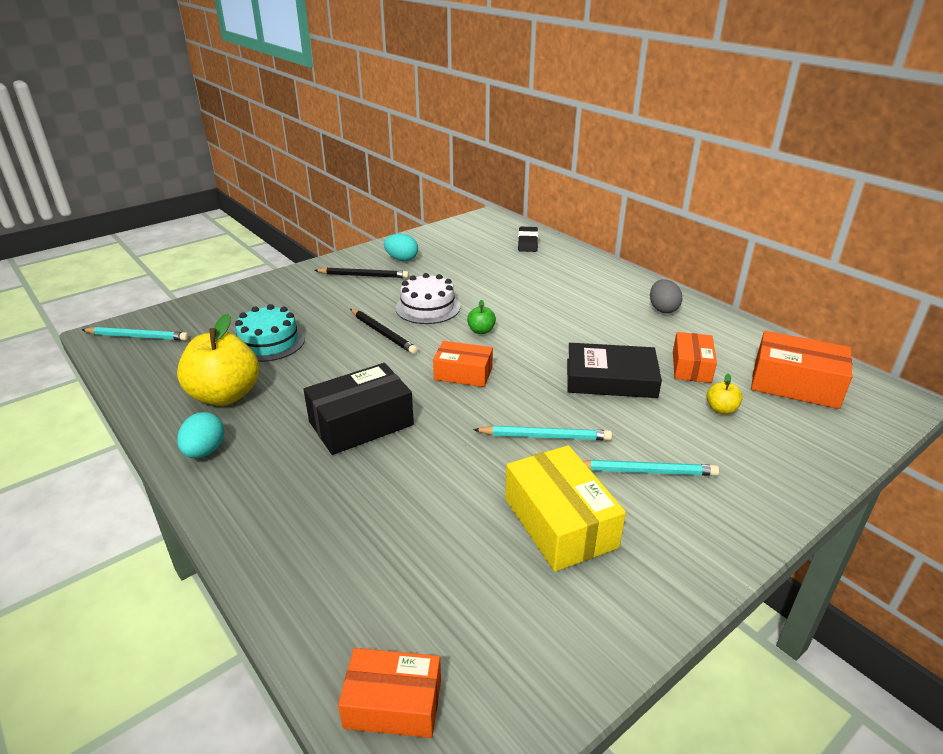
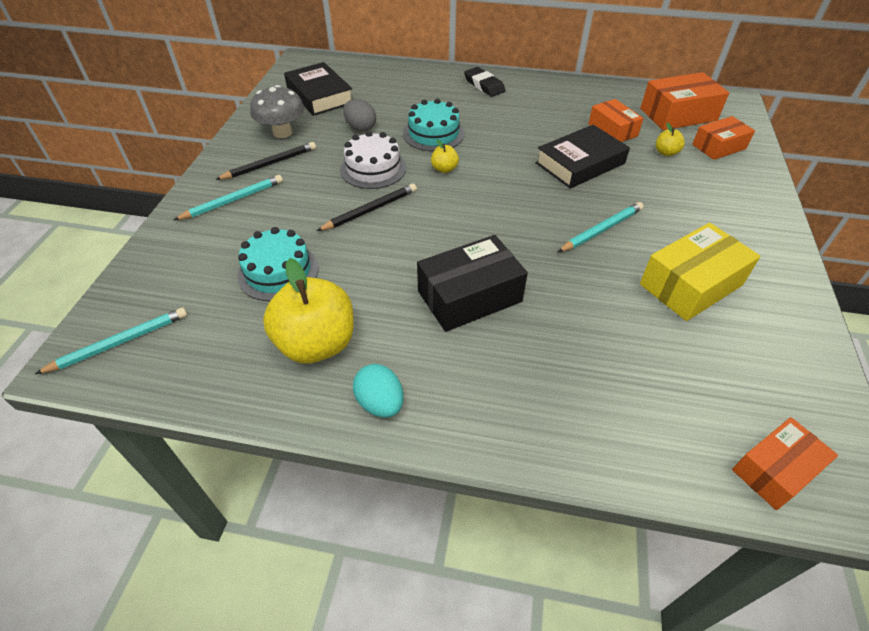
camera: 40 degrees left, 15 degrees up
(361, 423) = (469, 296): black box -> black box turned 45 degrees clockwise
(383, 333) = (370, 210): black pencil -> black pencil turned 45 degrees counterclockwise
(402, 259) = (282, 132): turquoise egg -> grey mushroom
(463, 373) = (482, 212): orange box -> orange box (718, 146)
(465, 244) = (319, 95): none -> black book
(481, 331) = (444, 169): green apple -> yellow apple
(512, 303) = (433, 134): none -> turquoise cake
(527, 242) = (369, 74): black eraser -> black eraser (484, 85)
(559, 523) = (691, 285): yellow box -> yellow box turned 60 degrees counterclockwise
(646, 471) = (685, 219): turquoise pencil -> turquoise pencil (233, 200)
(663, 309) = (540, 93): grey egg -> grey egg (360, 128)

